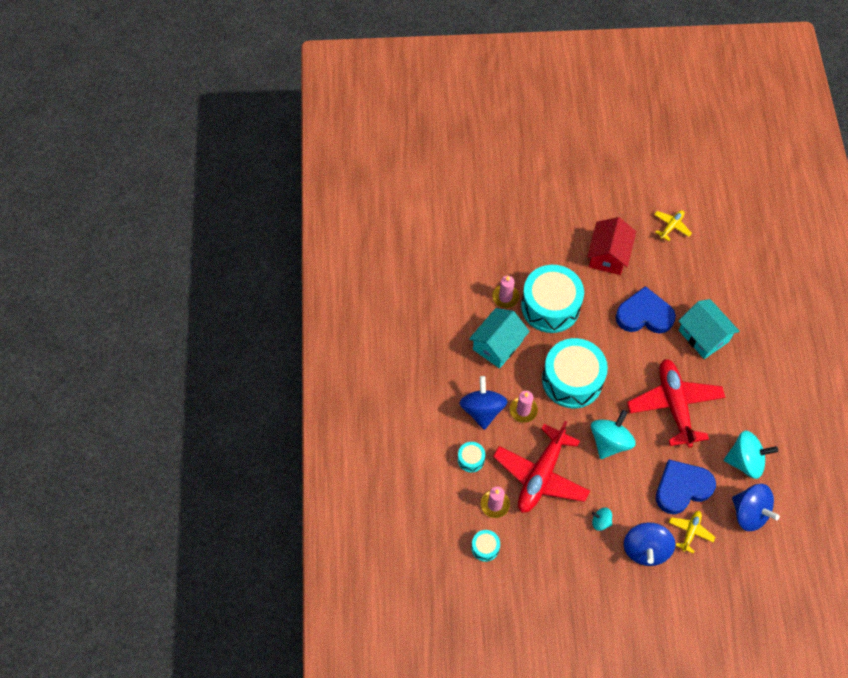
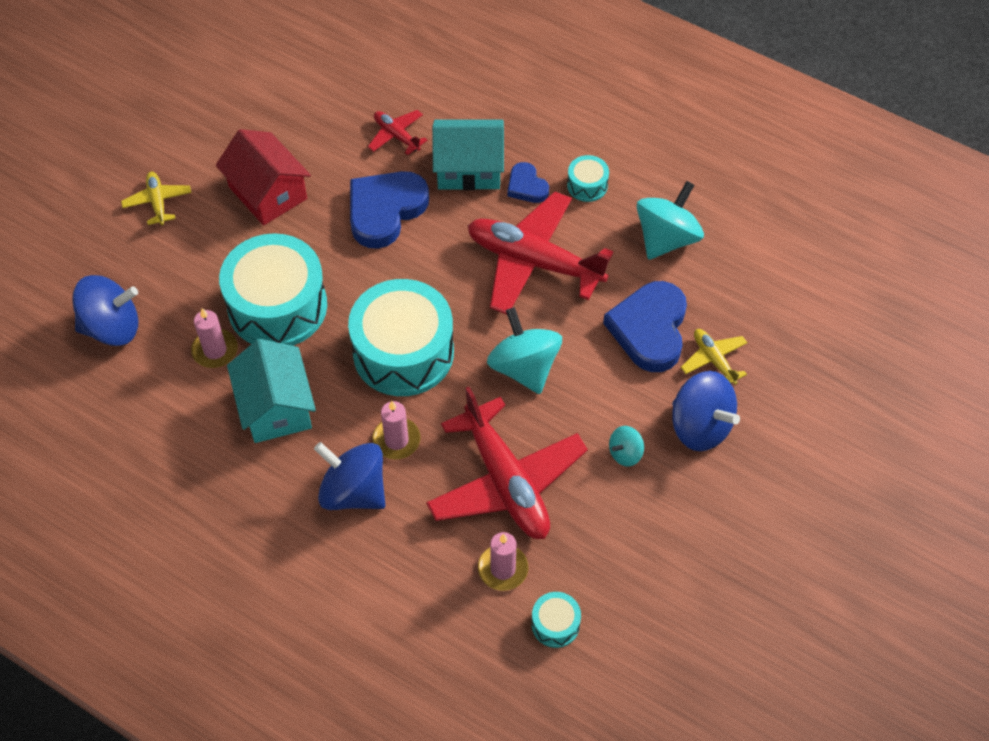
camera: 55 degrees left, 5 degrees down
(471, 459) = (413, 555): turquoise drum -> turquoise drum (587, 185)
(671, 226) = (293, 100): yellow plane -> yellow plane (158, 202)
(693, 288) = (396, 136): none -> red plane
(717, 371) = (526, 186): none -> blue heart
(749, 513) = (736, 280): blue spinning top -> blue spinning top (112, 327)

